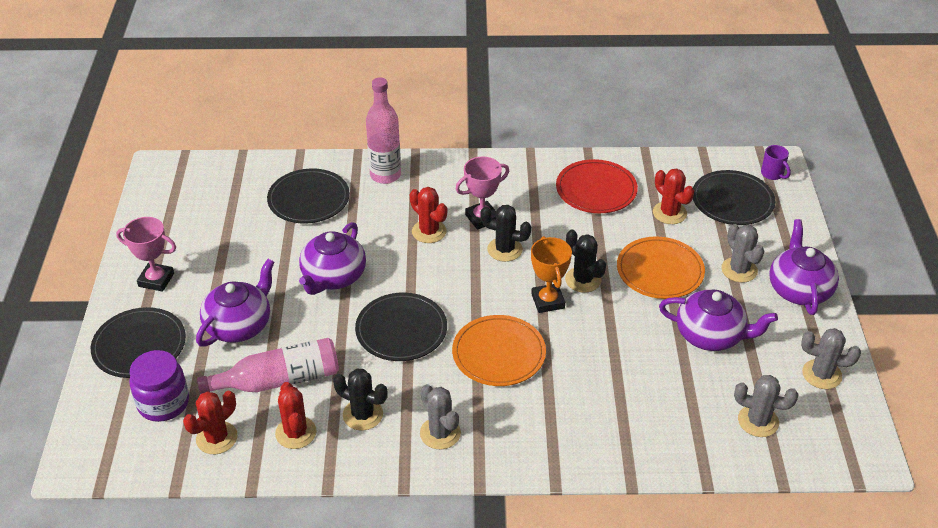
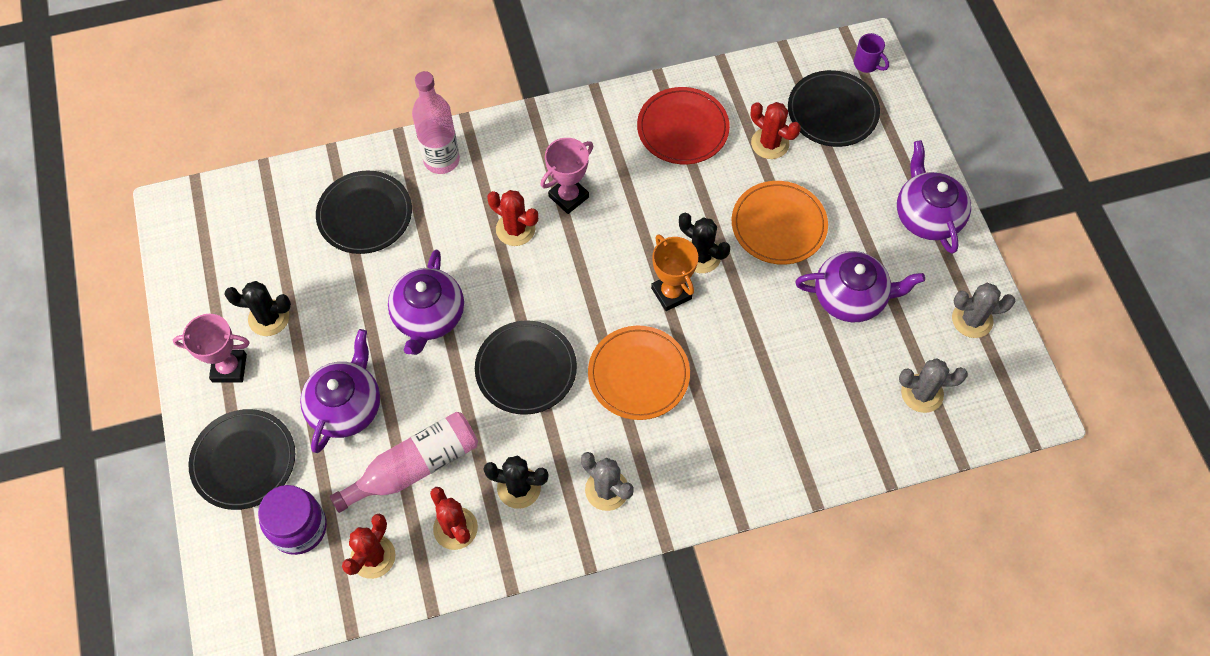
camera: 15 degrees left, 20 degrees up
(504, 249) = (606, 235): black cactus -> black cactus (269, 318)
(739, 270) = (860, 204): grey cactus -> none

